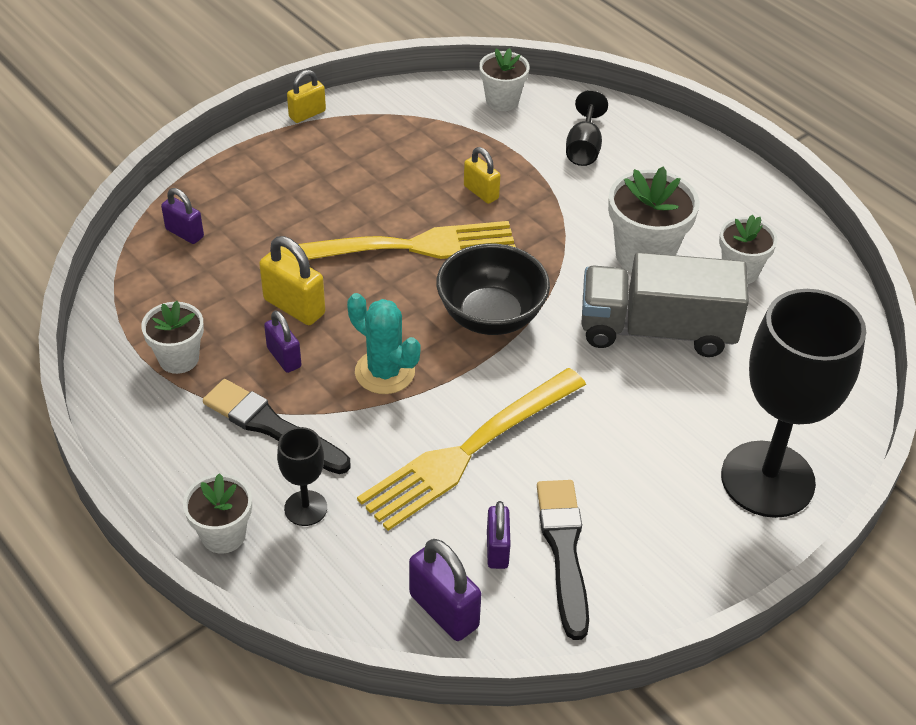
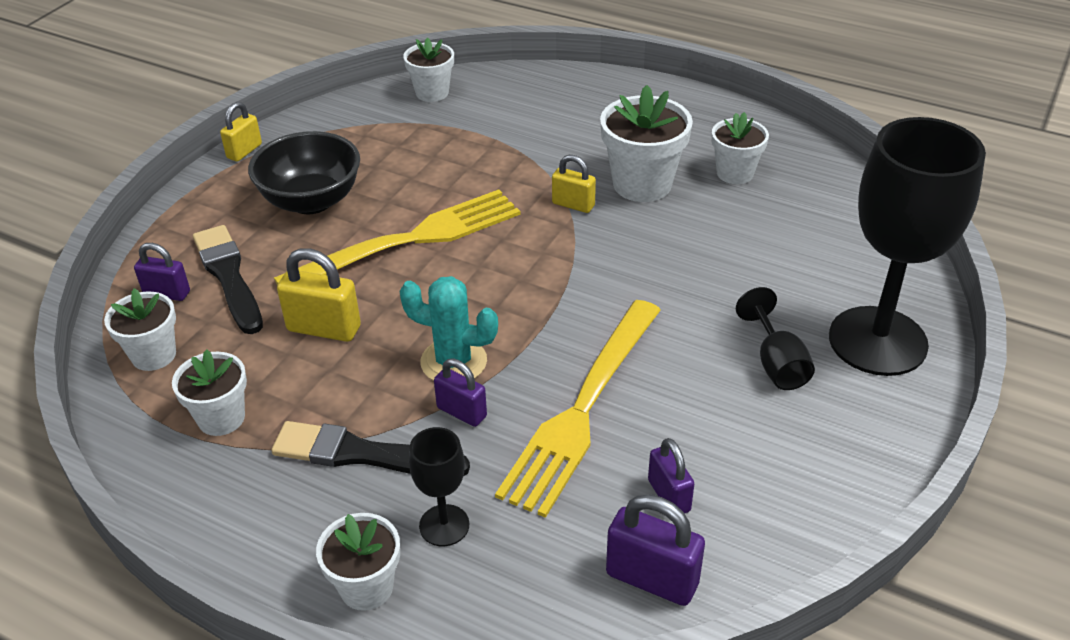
camera: 20 degrees left, 5 degrees down
(151, 286) = (154, 355): none -> white flower pot
(284, 357) = (339, 381): purple padlock -> purple padlock (461, 412)
(481, 192) = (457, 173): yellow padlock -> yellow padlock (573, 204)
(491, 316) = (530, 278): black bowl -> black bowl (311, 201)
(564, 551) = (736, 474): black brush -> black brush (229, 277)
(584, 148) = (531, 111): black goblet -> black goblet (776, 363)
(656, 330) = (694, 243): grey truck -> none

